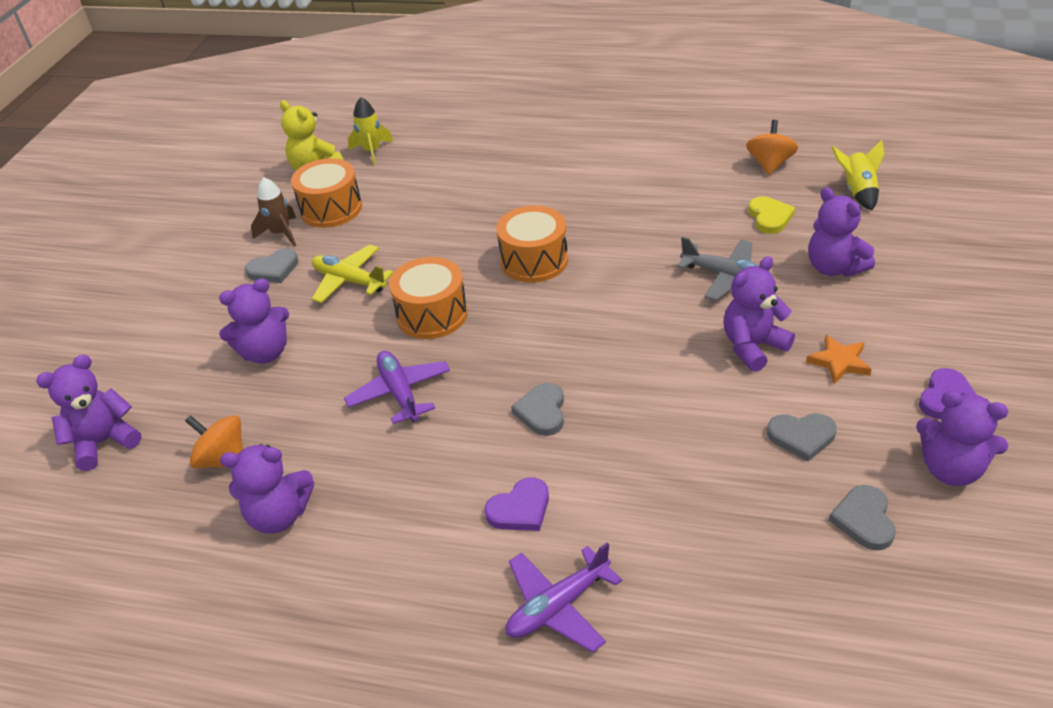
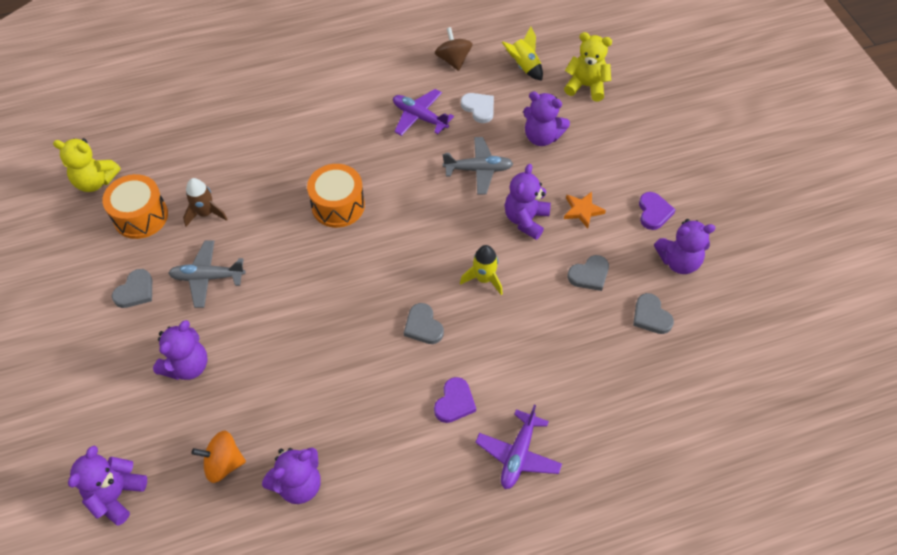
camera: 35 degrees left, 15 degrees up
(281, 234) = (115, 256): brown rocket -> brown rocket (205, 213)
(349, 281) = (208, 277): yellow plane -> grey plane
(372, 151) = (134, 147): yellow rocket -> yellow rocket (484, 279)
(400, 393) = (316, 354): purple plane -> purple plane (420, 117)
(432, 314) = (294, 281): orange drum -> none
(769, 217) = (479, 108): yellow heart -> white heart
(770, 164) = (453, 60): orange spinning top -> brown spinning top
(932, 233) = (586, 86): none -> yellow teddy bear

